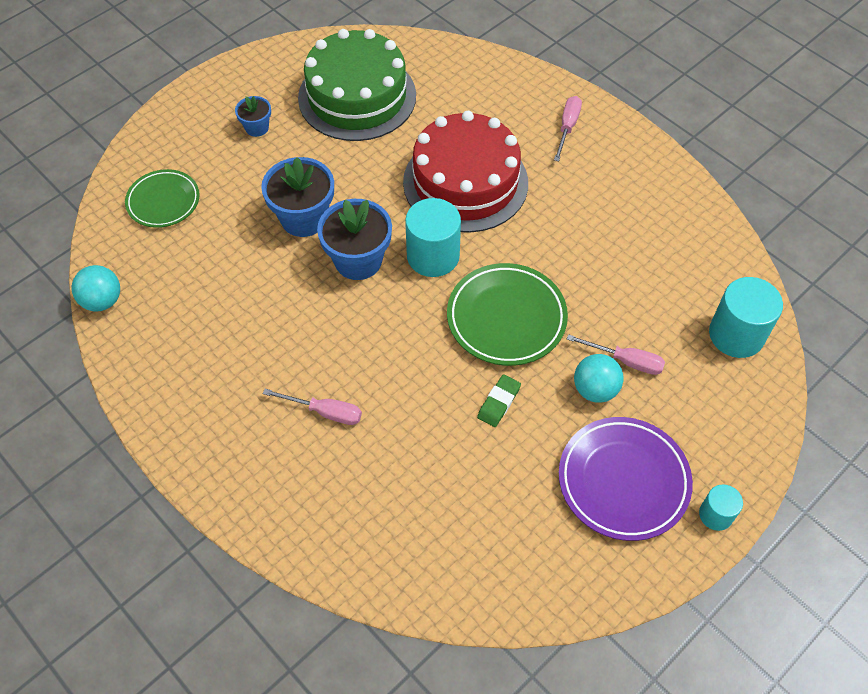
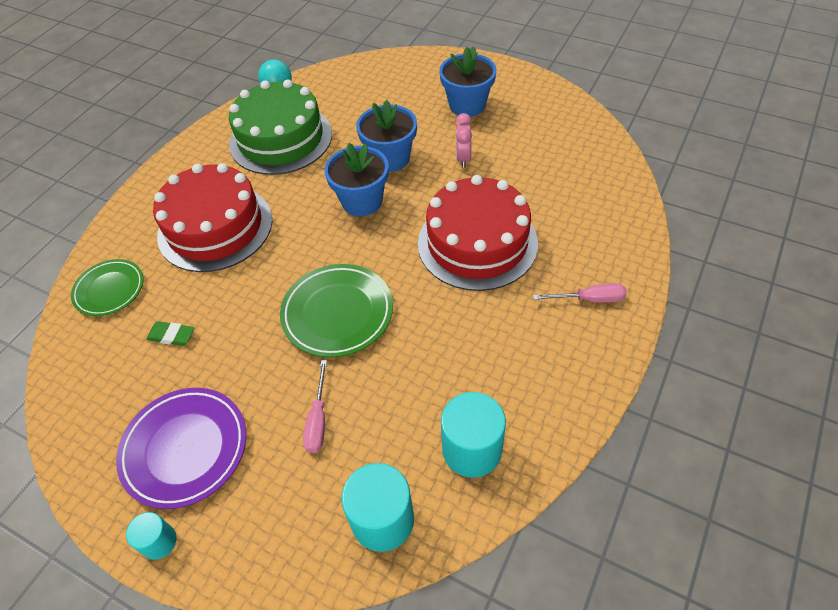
camera: 75 degrees right, 5 degrees down
(163, 201) = (373, 86): green plate -> green plate (109, 290)
(257, 128) = (467, 105): blue flower pot -> blue flower pot, size x1.86
(325, 412) = (215, 227): pink screwdriver -> red cake
(340, 157) = (463, 158): none -> pink clock
(357, 96) = (534, 147): green cake -> green cake (281, 139)
(433, 256) = (385, 245): turquoise cylinder -> turquoise cylinder (472, 449)
(498, 402) = (248, 332): green eraser -> green eraser (171, 335)
(595, 389) = (279, 402): turquoise ball -> none

